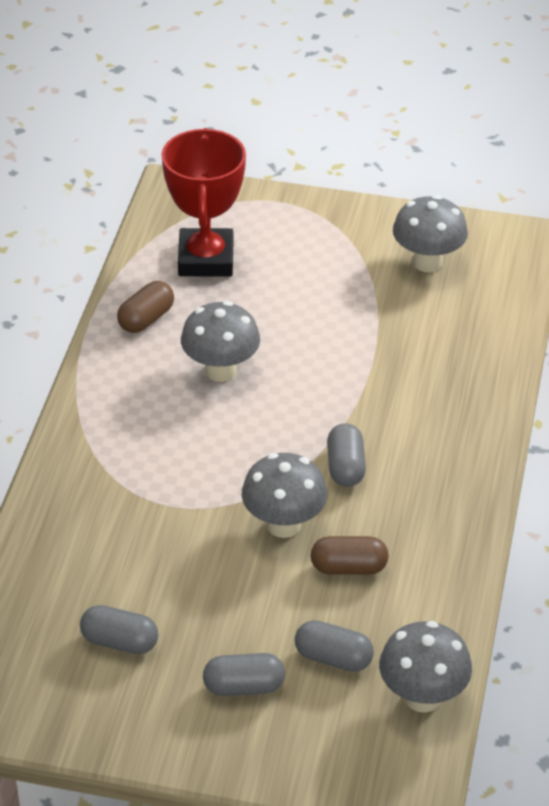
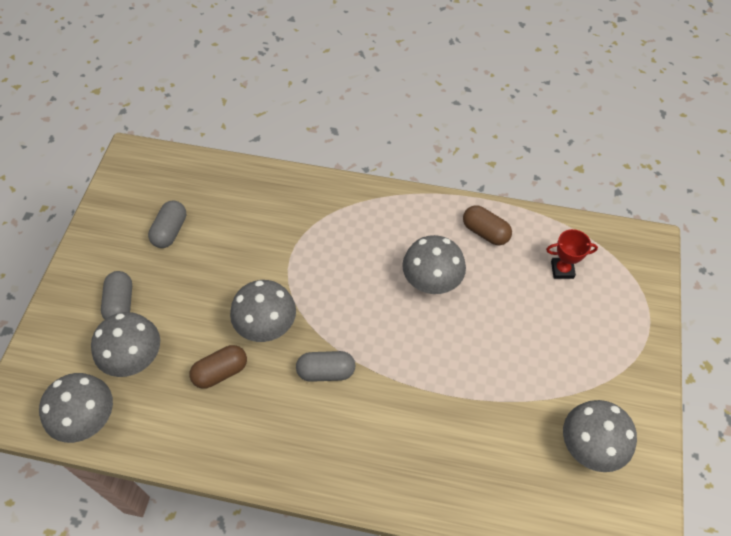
camera: 90 degrees right, 15 degrees up
(206, 259) = (562, 270): red trophy -> red trophy, size x0.47
(333, 658) = (136, 360): grey capsule -> grey mushroom
(348, 568) = (221, 372): brown capsule -> brown capsule turned 60 degrees clockwise

